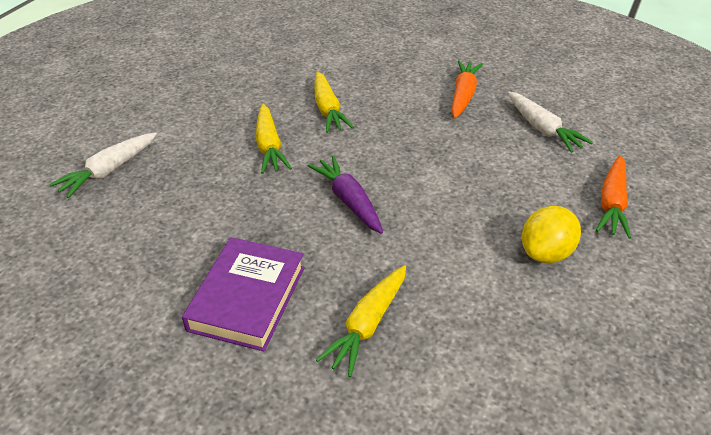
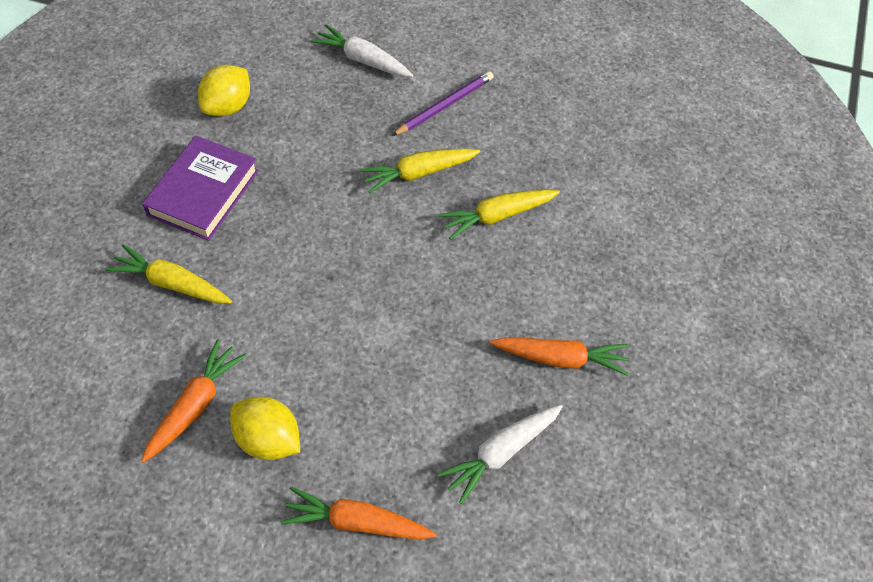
camera: 80 degrees right, 15 degrees up
(125, 276) = (228, 107): none -> yellow lemon
(194, 126) = (444, 105): none -> purple pencil
(247, 298) = (203, 193): purple book -> purple book turned 75 degrees counterclockwise
(349, 201) = (337, 253): purple carrot -> none
(515, 304) = (195, 405): none -> orange carrot

